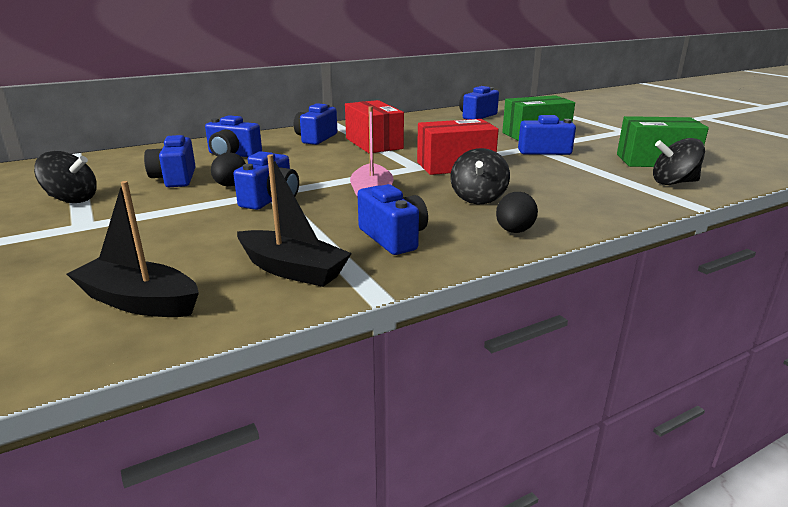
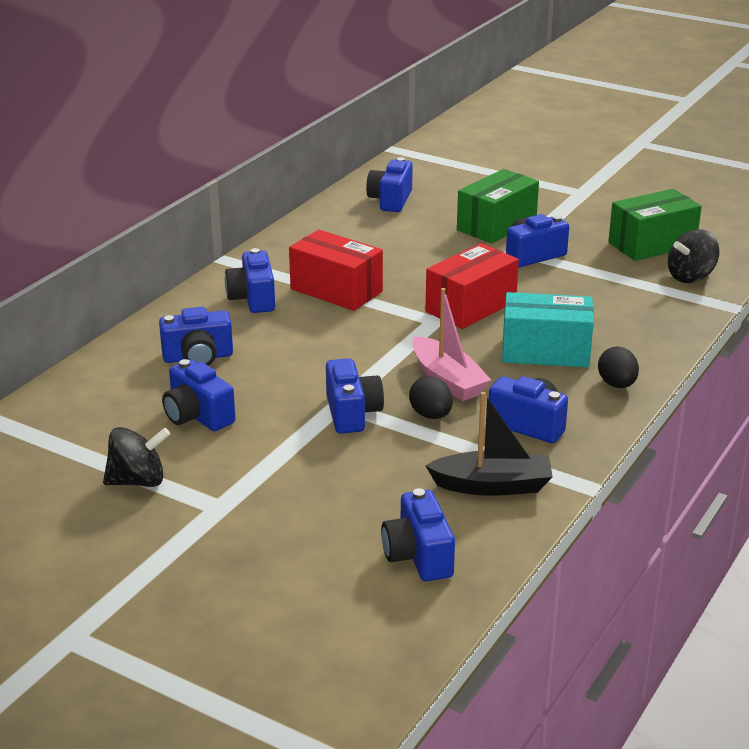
camera: 30 degrees left, 5 degrees up
(139, 301) = (418, 556): black boat -> blue camera
(230, 185) = (279, 407): black egg -> black egg (431, 415)
(478, 198) = (545, 351): black spinning top -> turquoise box

